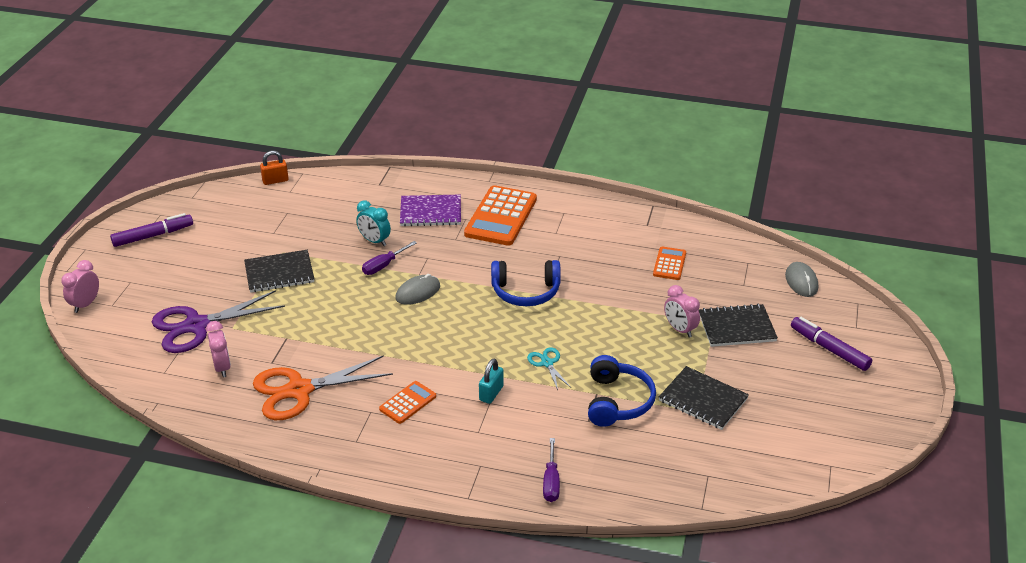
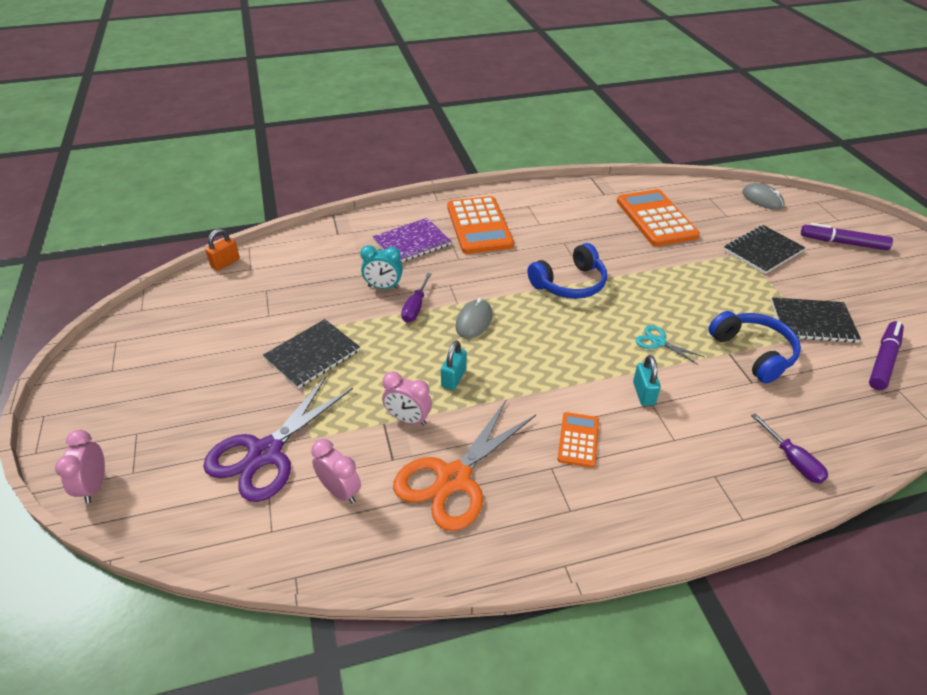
camera: 30 degrees left, 5 degrees up
(152, 236) = (124, 368): purple marker -> purple marker (883, 361)
(362, 327) = (454, 378): none -> turquoise padlock
(669, 264) = (656, 218): orange calculator -> orange calculator, size x1.94
(680, 329) = (725, 269): pink clock -> pink clock (408, 419)

